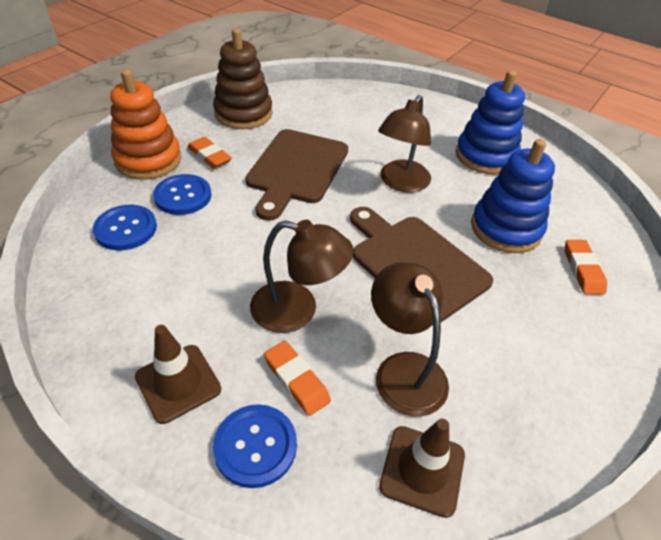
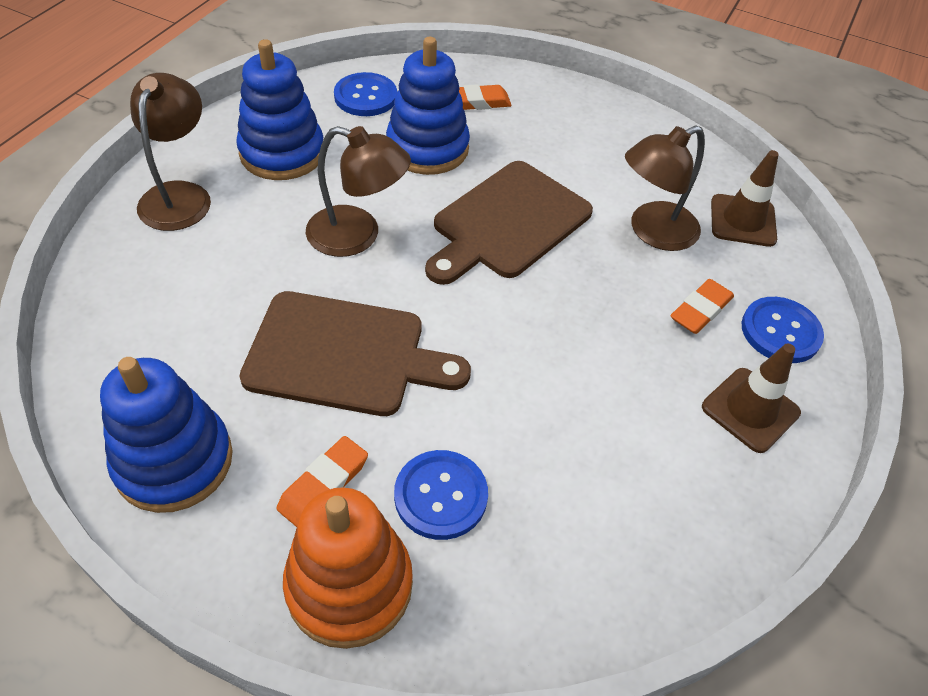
camera: 100 degrees left, 5 degrees up
(126, 229) = (537, 554): blue button -> blue button (365, 96)
(243, 114) = (174, 461): brown stacking toy -> blue stacking toy
(297, 310) = (614, 320): brown lamp -> brown lamp (180, 195)

